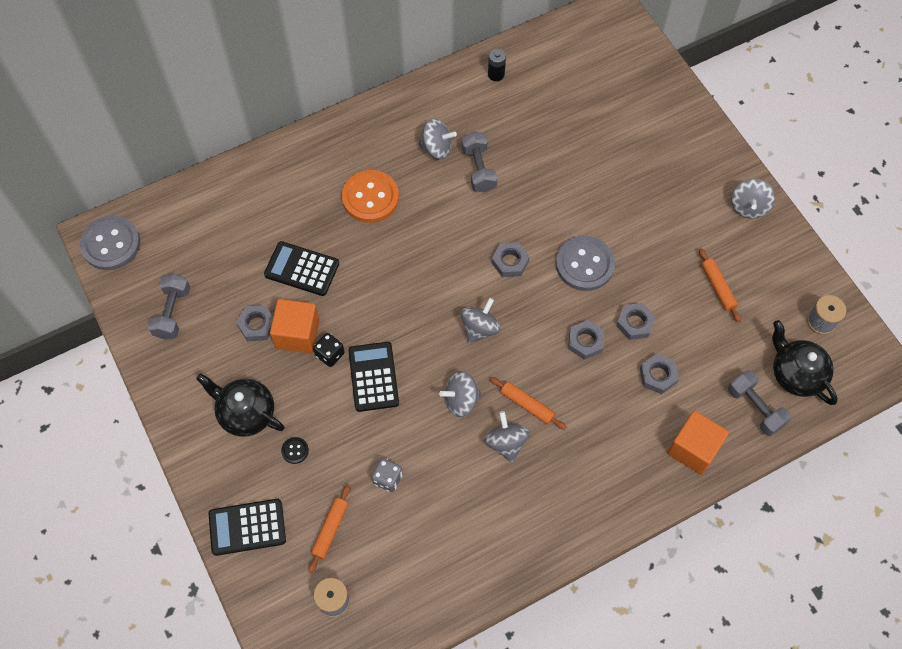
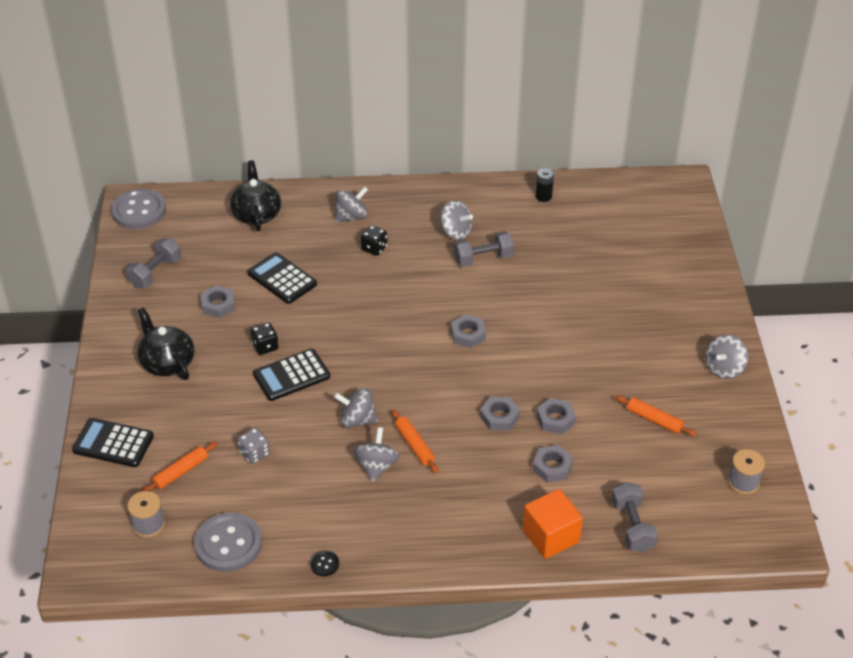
camera: 25 degrees right, 20 degrees down
(295, 450) = (189, 404): black button -> black button (324, 564)
(297, 334) = (247, 323): orange cube -> none
(370, 197) = (374, 248): orange button -> black dice
(373, 377) = (291, 375): black calculator -> black calculator turned 135 degrees counterclockwise
(478, 169) = (483, 259): grey dumbbell -> grey dumbbell turned 60 degrees clockwise
(479, 328) = (408, 373): grey spinning top -> grey spinning top (351, 217)
(584, 264) = (536, 359): grey button -> grey button (228, 544)
(718, 287) = (654, 420): orange rolling pin -> orange rolling pin turned 60 degrees counterclockwise
(796, 374) = (691, 514): black teapot -> black teapot (256, 214)

